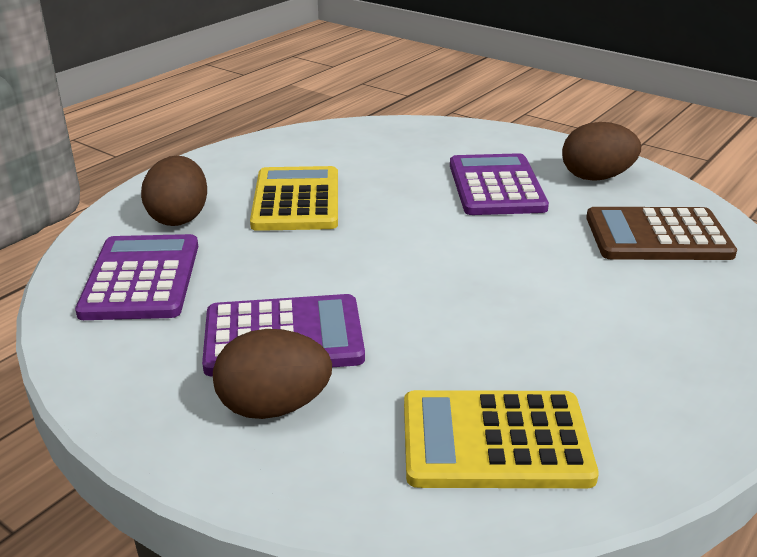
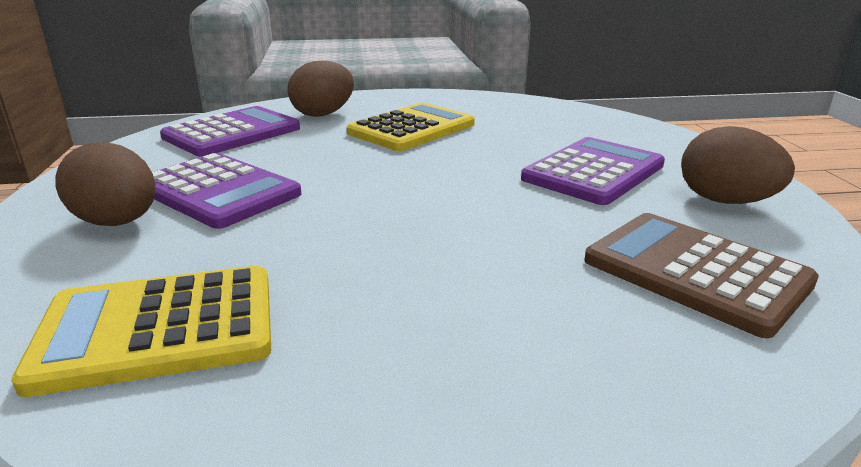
camera: 45 degrees right, 5 degrees down
(495, 441) = (159, 328): yellow calculator -> yellow calculator turned 60 degrees counterclockwise

